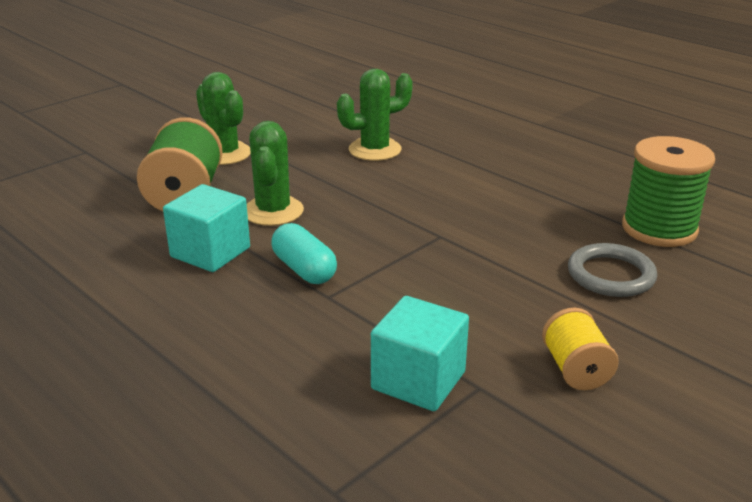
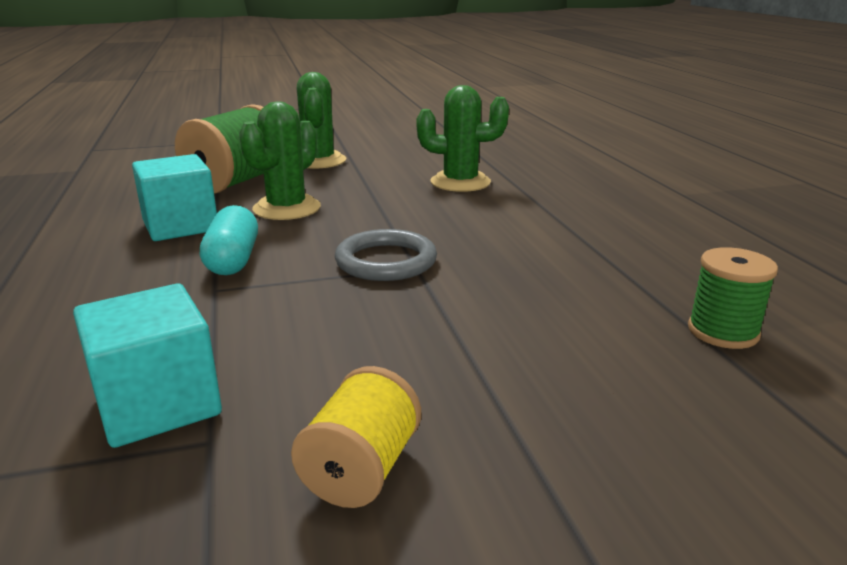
camera: 30 degrees right, 5 degrees down
(611, 275) = (576, 366): grey ring -> grey ring (386, 261)
(659, 229) = (723, 331): green spool -> green spool, size x0.58

